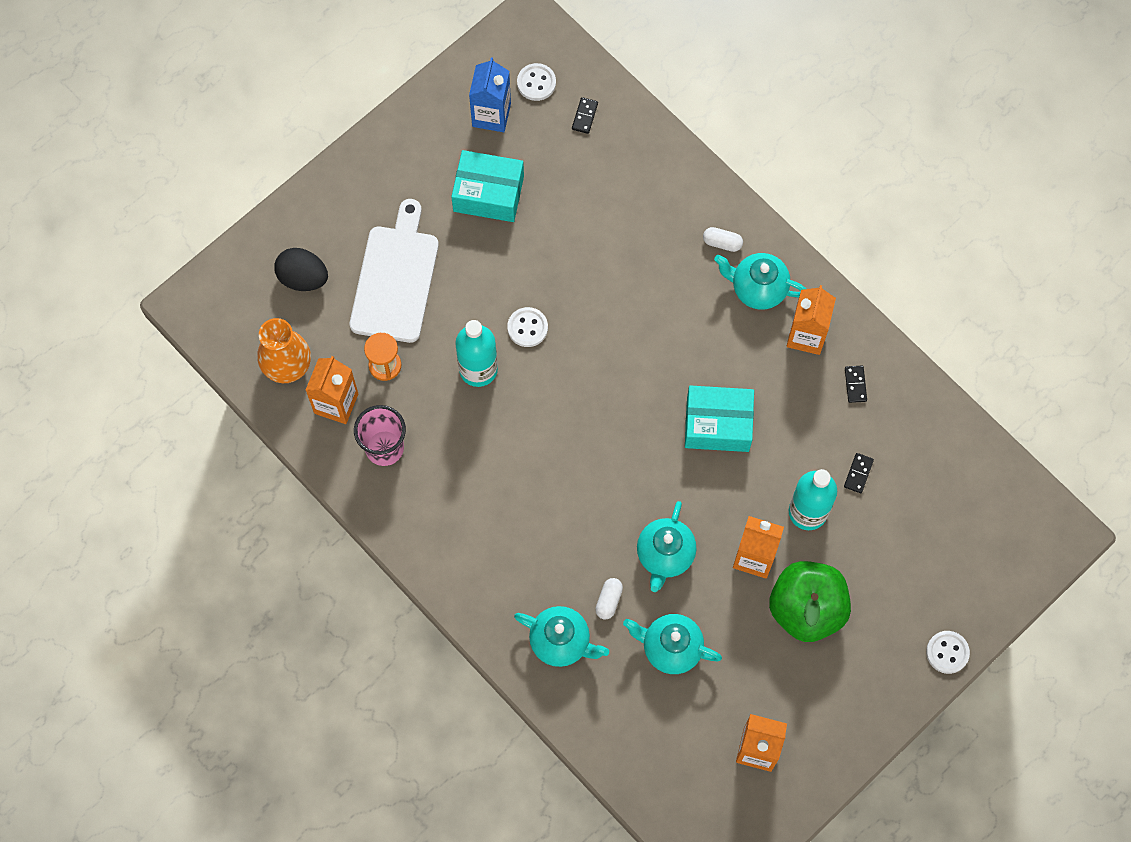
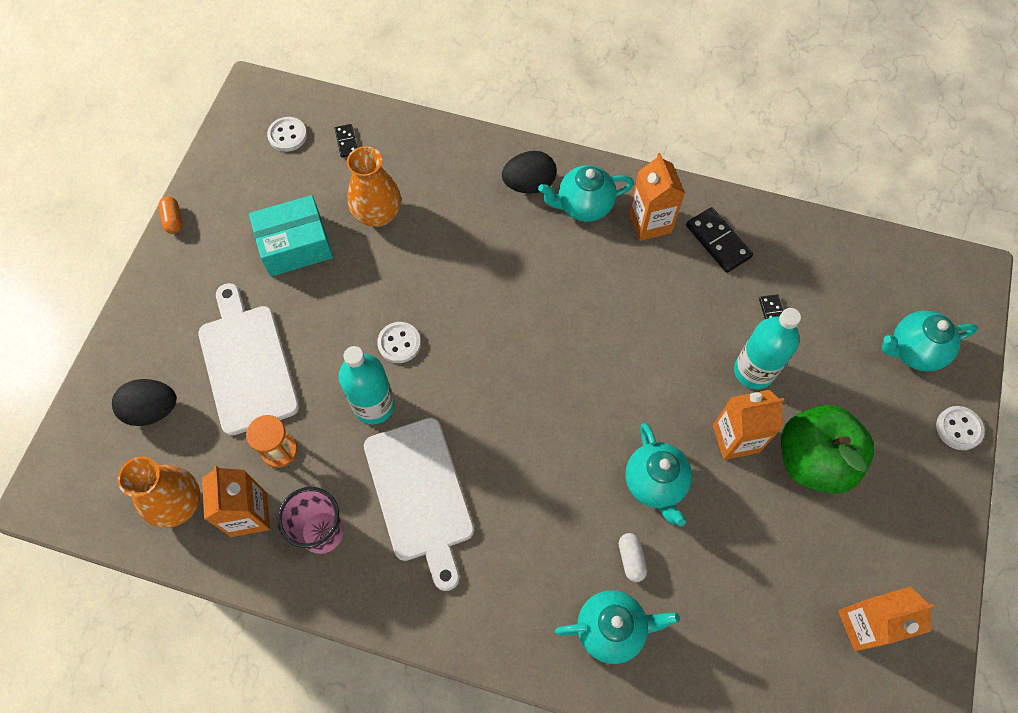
camera: 30 degrees left, 5 degrees down
(398, 115) = (173, 220): none -> orange capsule
(475, 461) = (420, 494): none -> white cutting board
(491, 115) = (261, 179): blue carton -> none
(574, 201) = (378, 214): none -> orange vase
(670, 648) = (718, 572): turquoise teapot -> turquoise teapot (913, 351)
(717, 424) = (624, 337): turquoise box -> none
(722, 243) = (529, 184): white capsule -> black egg
(855, 384) = (718, 241): black domino -> black domino, size x1.78

